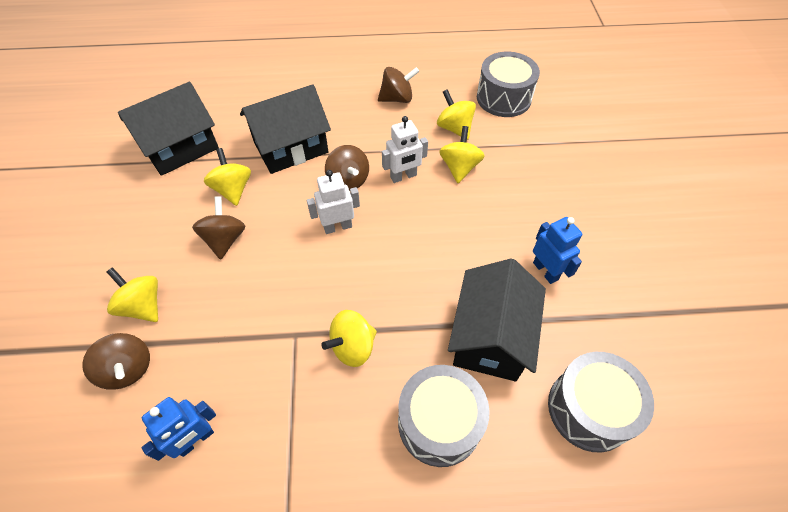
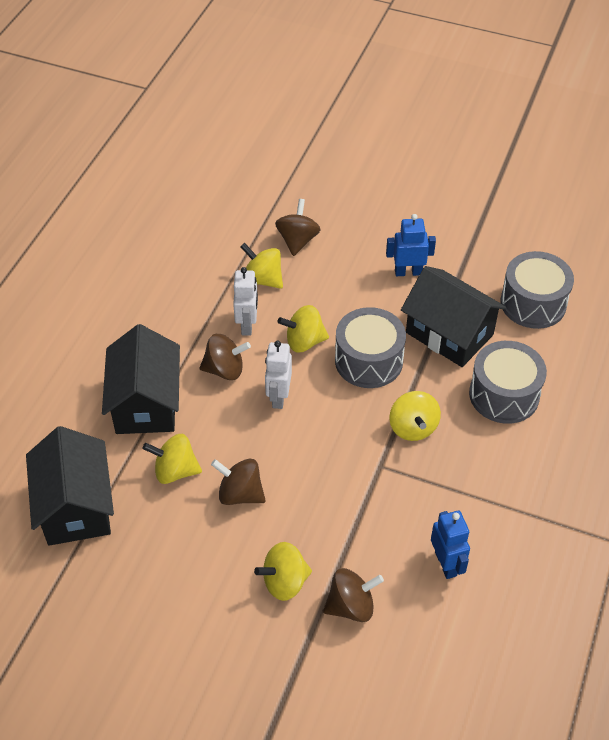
camera: 65 degrees left, 5 degrees down
(397, 98) = (135, 289): brown spinning top -> brown spinning top (297, 240)
(454, 128) = (209, 262): yellow spinning top -> yellow spinning top (304, 341)
(503, 98) = (194, 208): grey drum -> grey drum (368, 360)

